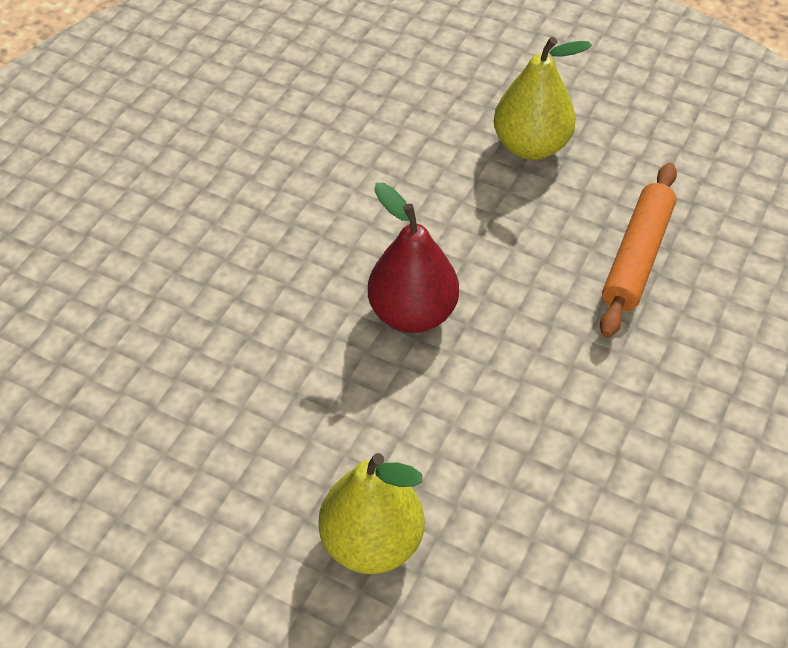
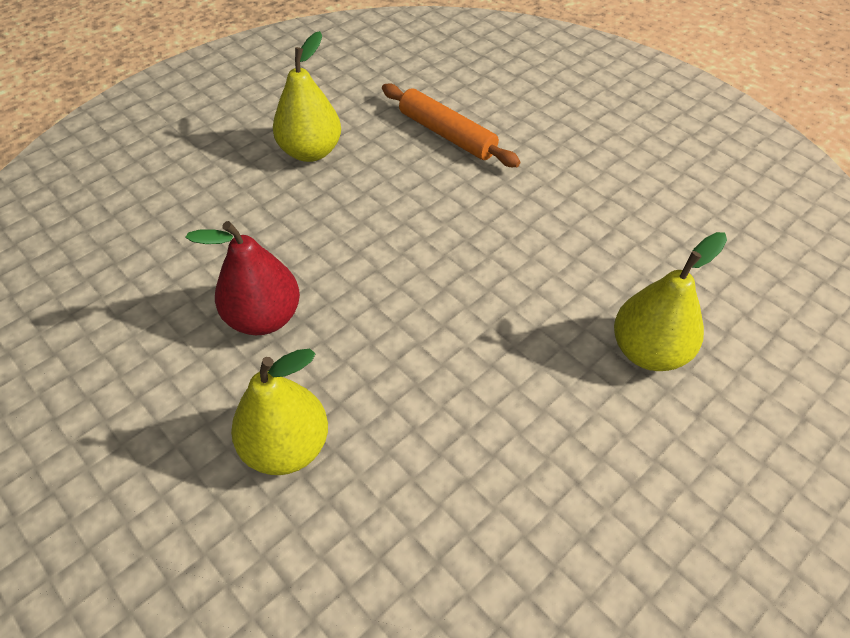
camera: 70 degrees left, 0 degrees up
(147, 262) = (286, 447): none -> yellow pear
(412, 313) = (442, 267): red pear -> red pear (264, 317)

